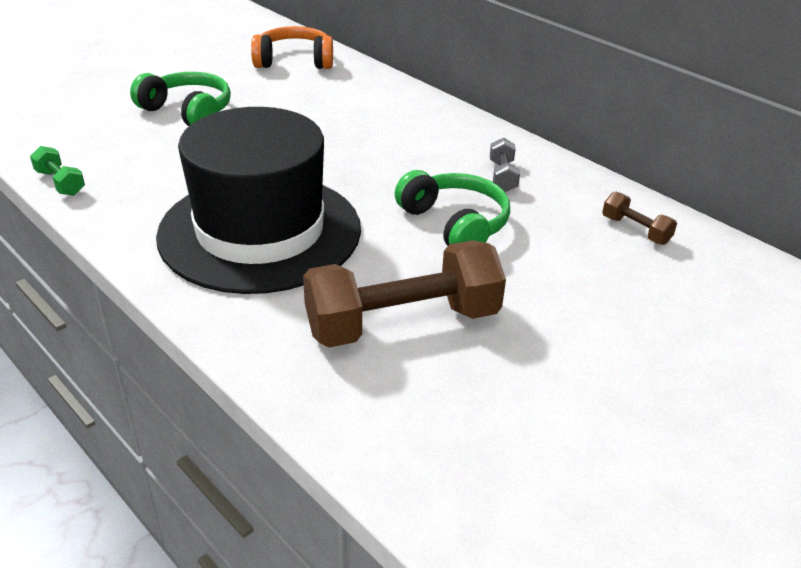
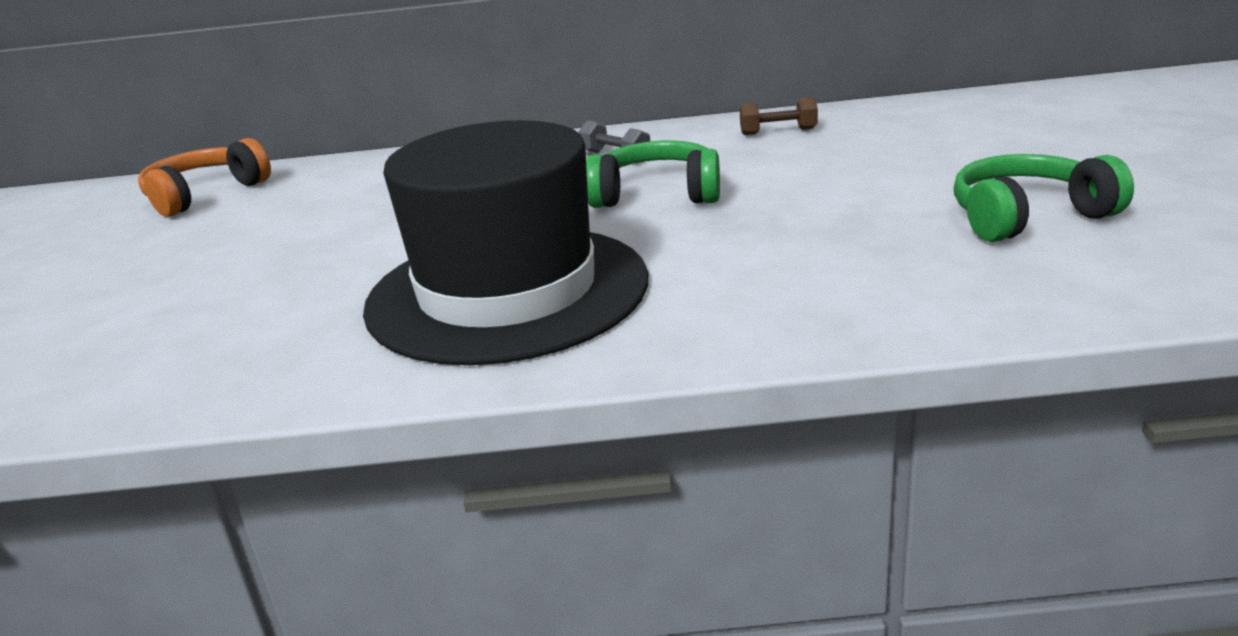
camera: 45 degrees left, 10 degrees down
(60, 183) = (149, 407): green dumbbell -> none
(188, 112) = (171, 279): green headphones -> green headphones (1027, 217)
(402, 322) = (778, 257): brown dumbbell -> none

